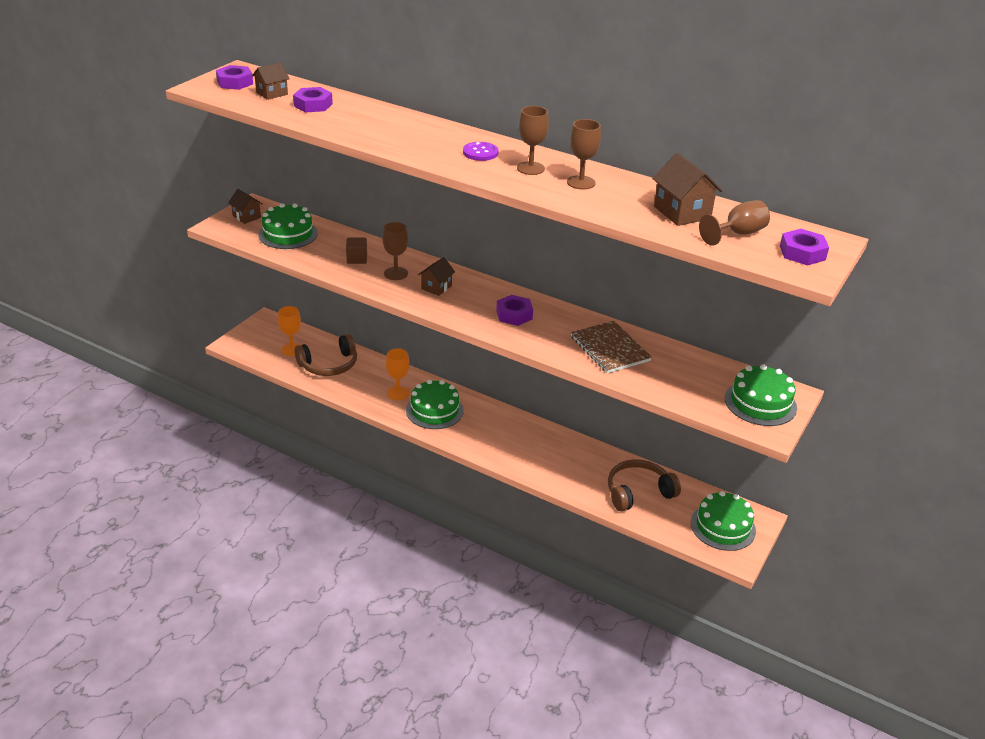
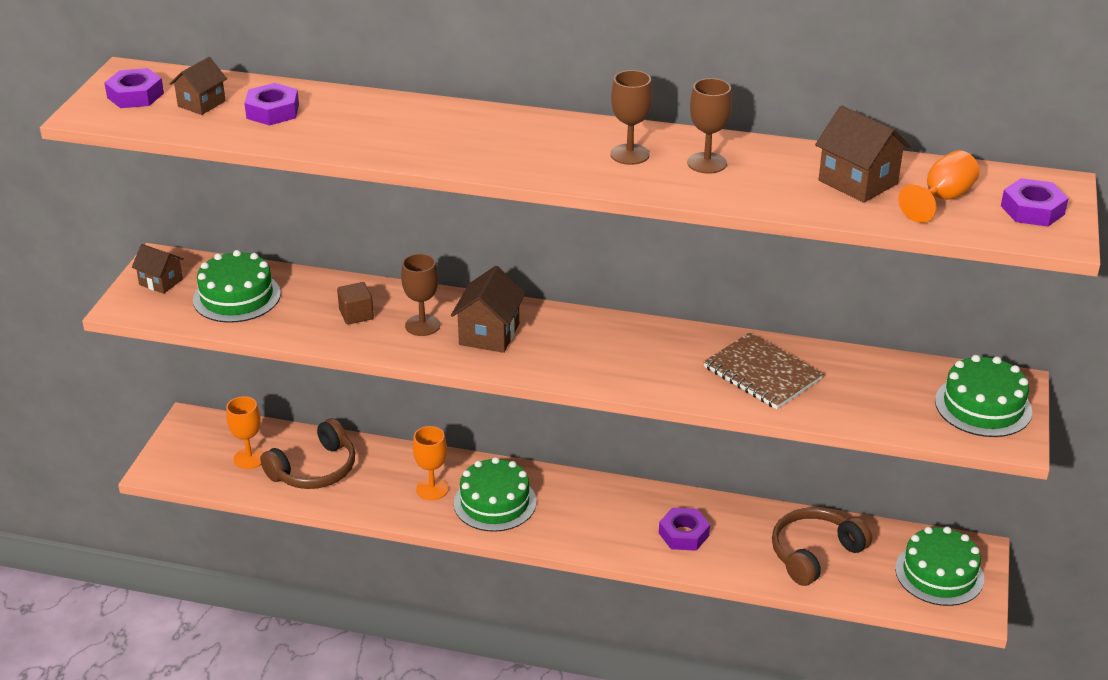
camera: 15 degrees left, 0 degrees up
(436, 287) = (489, 334): brown house -> brown house, size x1.54
(480, 152) = (549, 143): purple button -> none
(514, 315) = (614, 352): purple nut -> purple nut (684, 534)
(738, 234) = (942, 199): brown goblet -> orange goblet

